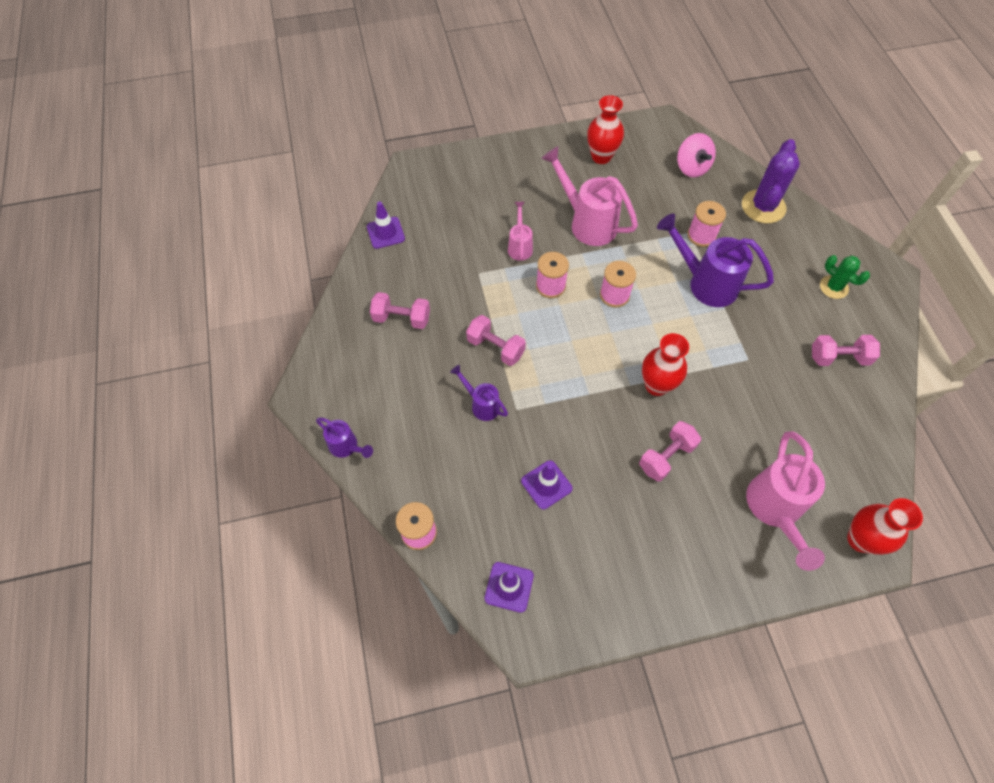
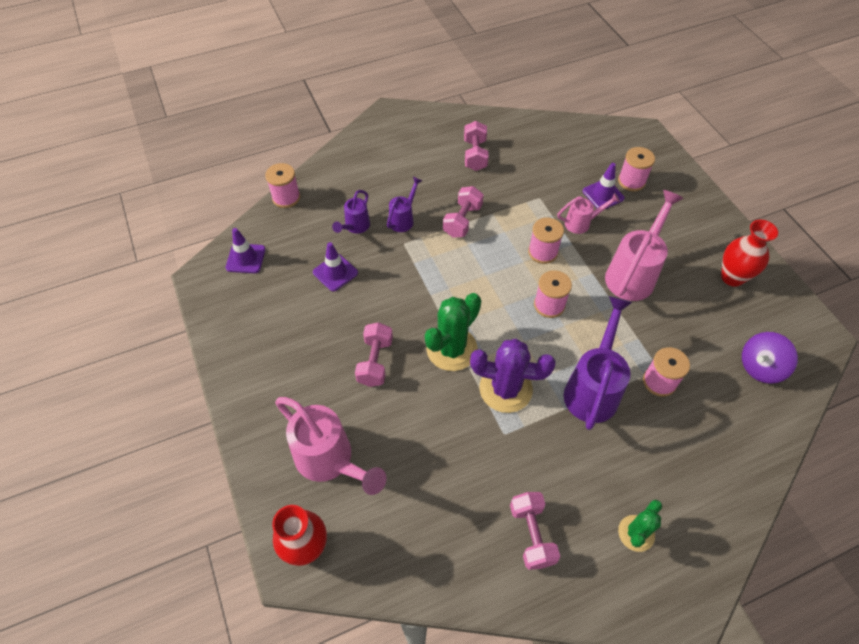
camera: 80 degrees right, 5 degrees down
(347, 447) = (351, 145): purple watering can -> purple watering can (355, 227)
(385, 233) = (560, 129): purple traffic cone -> purple traffic cone (603, 195)
(474, 194) = (631, 181): none -> pink spool
(656, 385) = (451, 349): red vase -> green cactus
(666, 457) = (375, 362): pink dumbbell -> pink dumbbell turned 60 degrees clockwise
(691, 168) = (760, 367): pink spinning top -> purple spinning top
(763, 207) = (733, 449): purple cactus -> purple cactus (505, 389)
(775, 510) = (330, 461): pink watering can -> pink watering can turned 135 degrees counterclockwise

